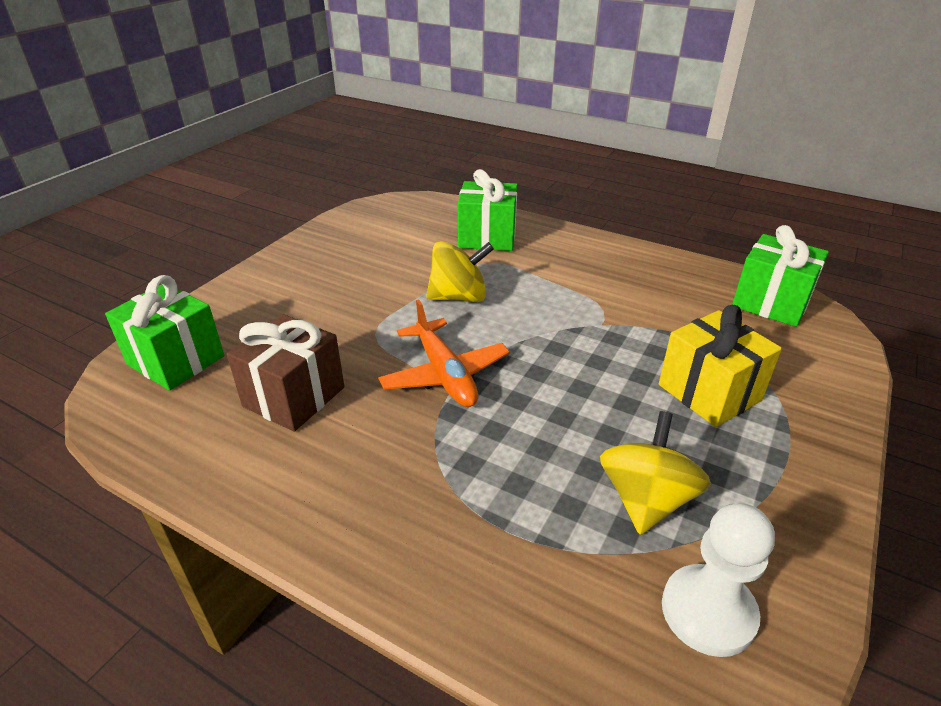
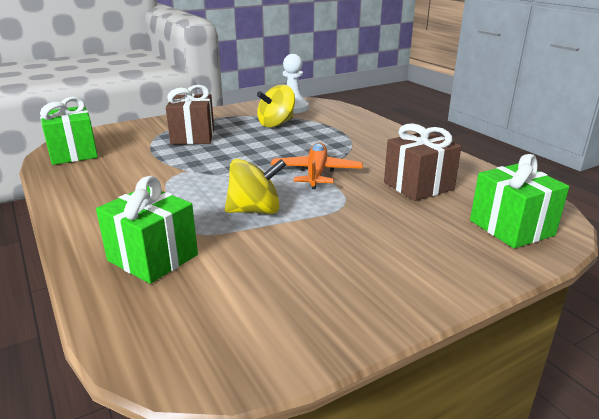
camera: 150 degrees left, 10 degrees down
(459, 297) = (255, 210): yellow spinning top -> yellow spinning top turned 150 degrees clockwise
(709, 392) = (193, 137): yellow gift -> brown gift

